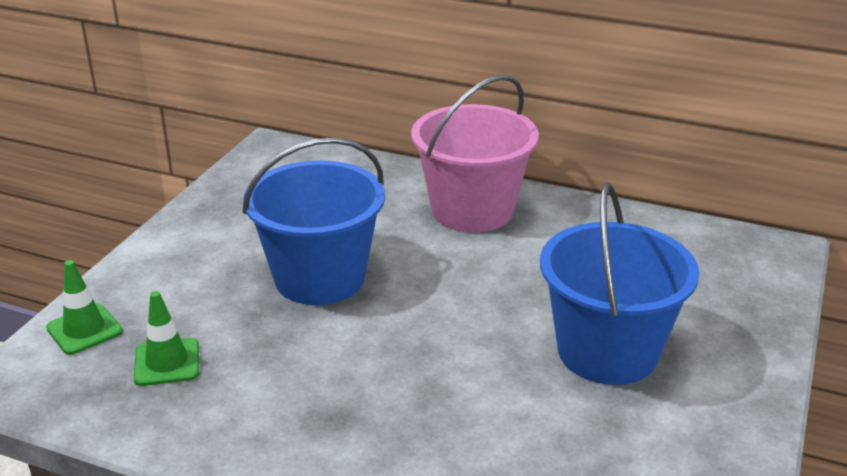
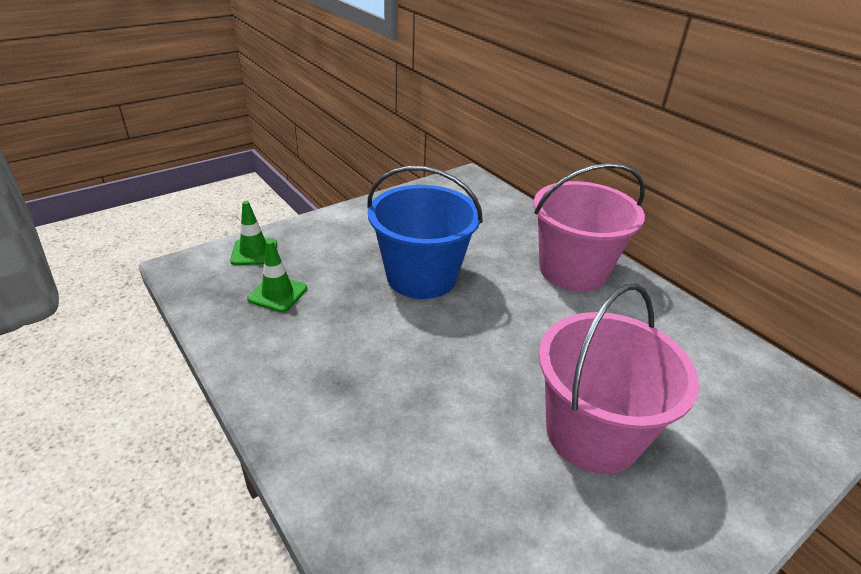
camera: 30 degrees right, 5 degrees up
(607, 351) = (592, 433): blue bucket -> pink bucket

